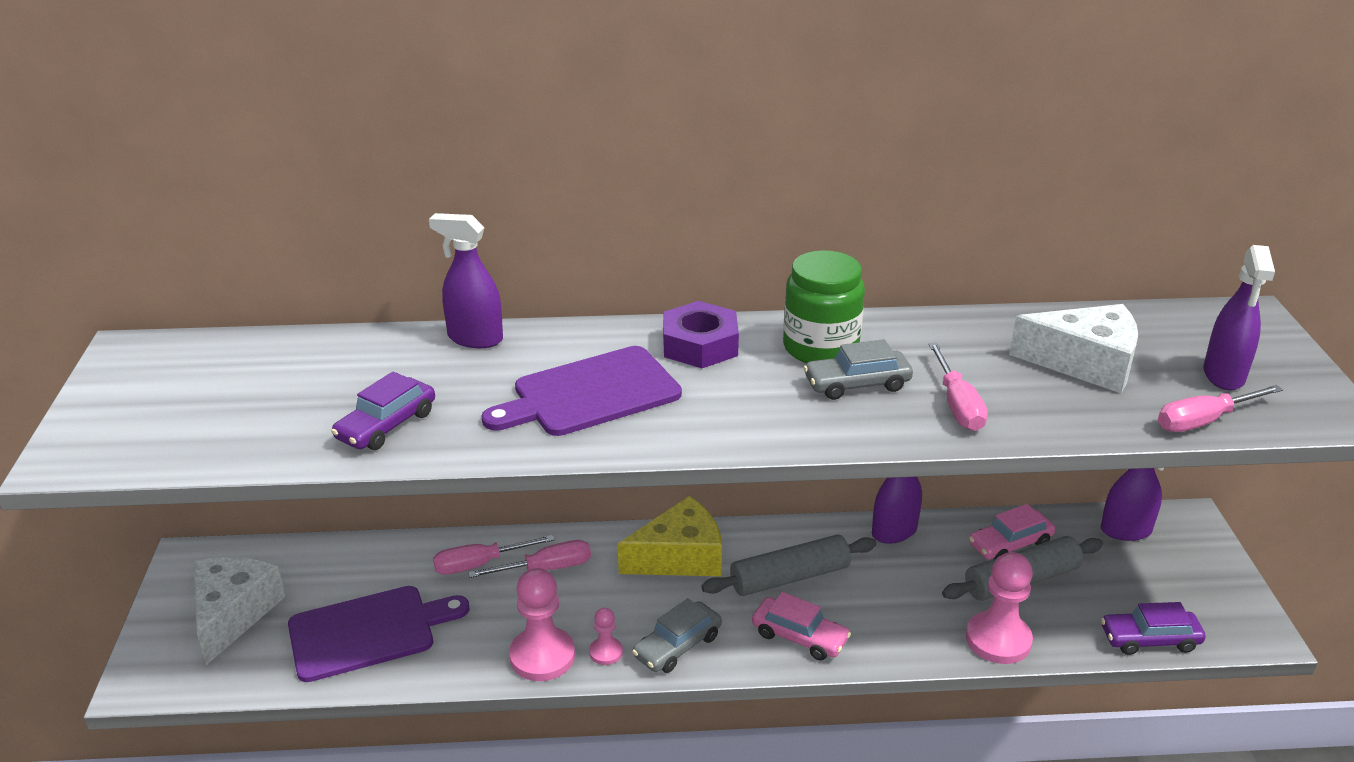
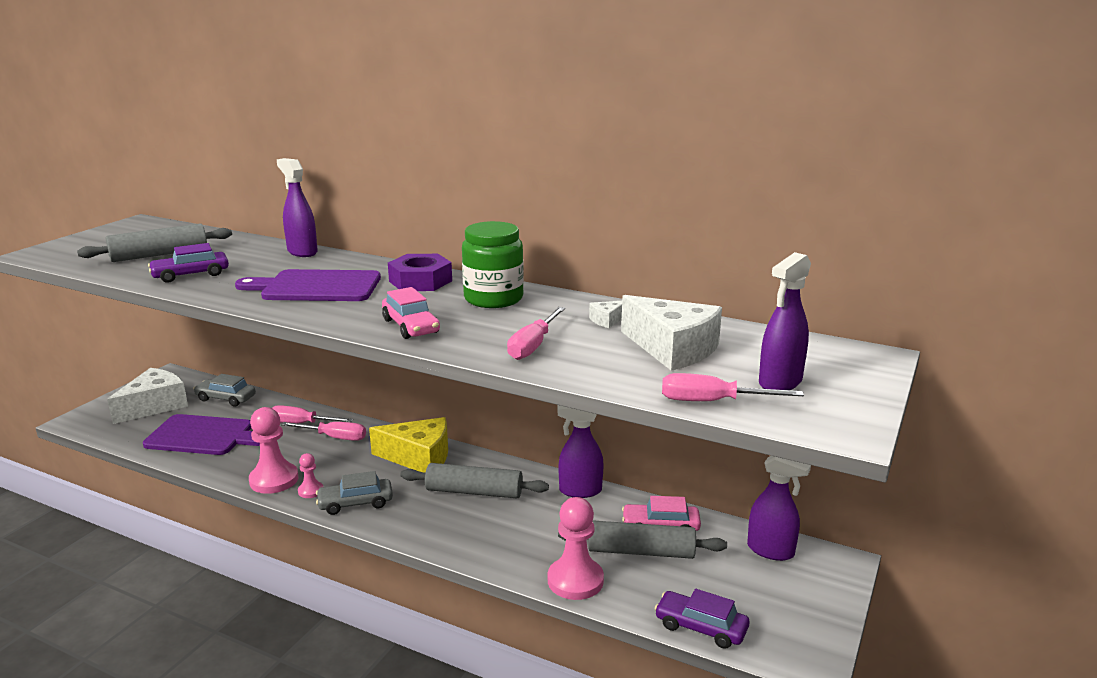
camera: 30 degrees right, 10 degrees down
(276, 403) = (159, 255): none -> grey rolling pin
(799, 637) = (437, 526): pink car -> pink car (411, 326)
(857, 384) = (484, 320): grey car -> grey car (226, 398)
(976, 343) = (607, 320): none -> white cheese

